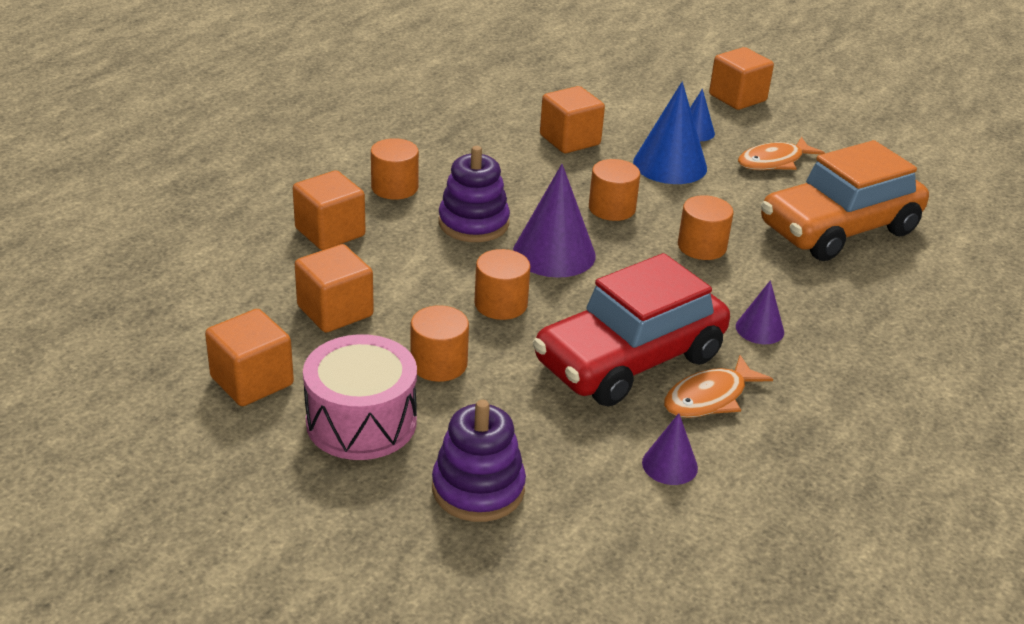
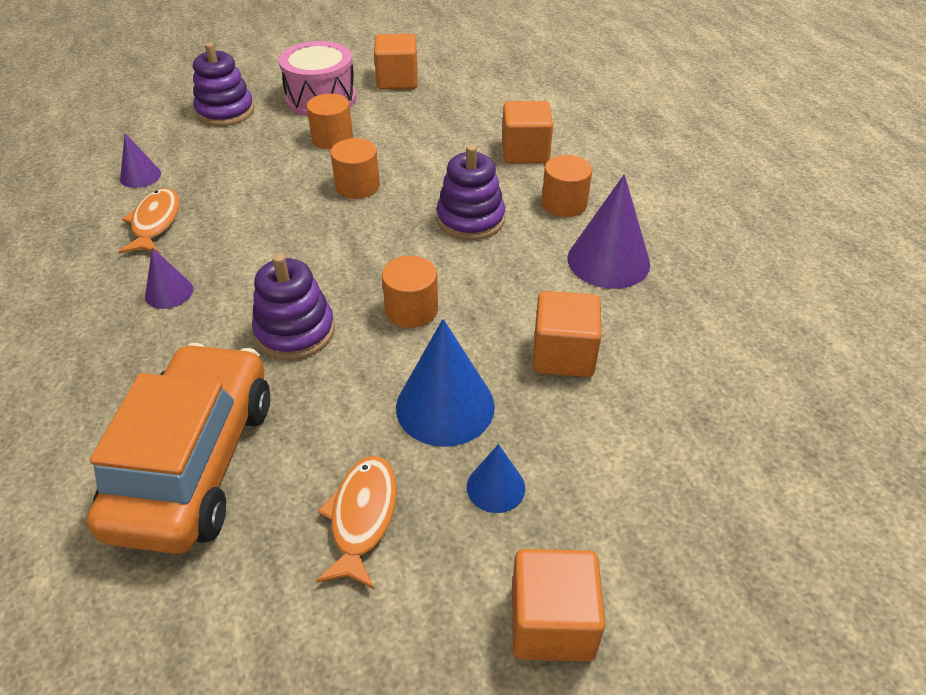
camera: 130 degrees right, 10 degrees up
(335, 311) = (429, 123): orange cube -> none
(554, 253) = (386, 240): purple cone -> purple cone (608, 261)
(629, 360) = (233, 210): red car -> none
(701, 247) = (295, 331): orange cylinder -> purple stacking toy

